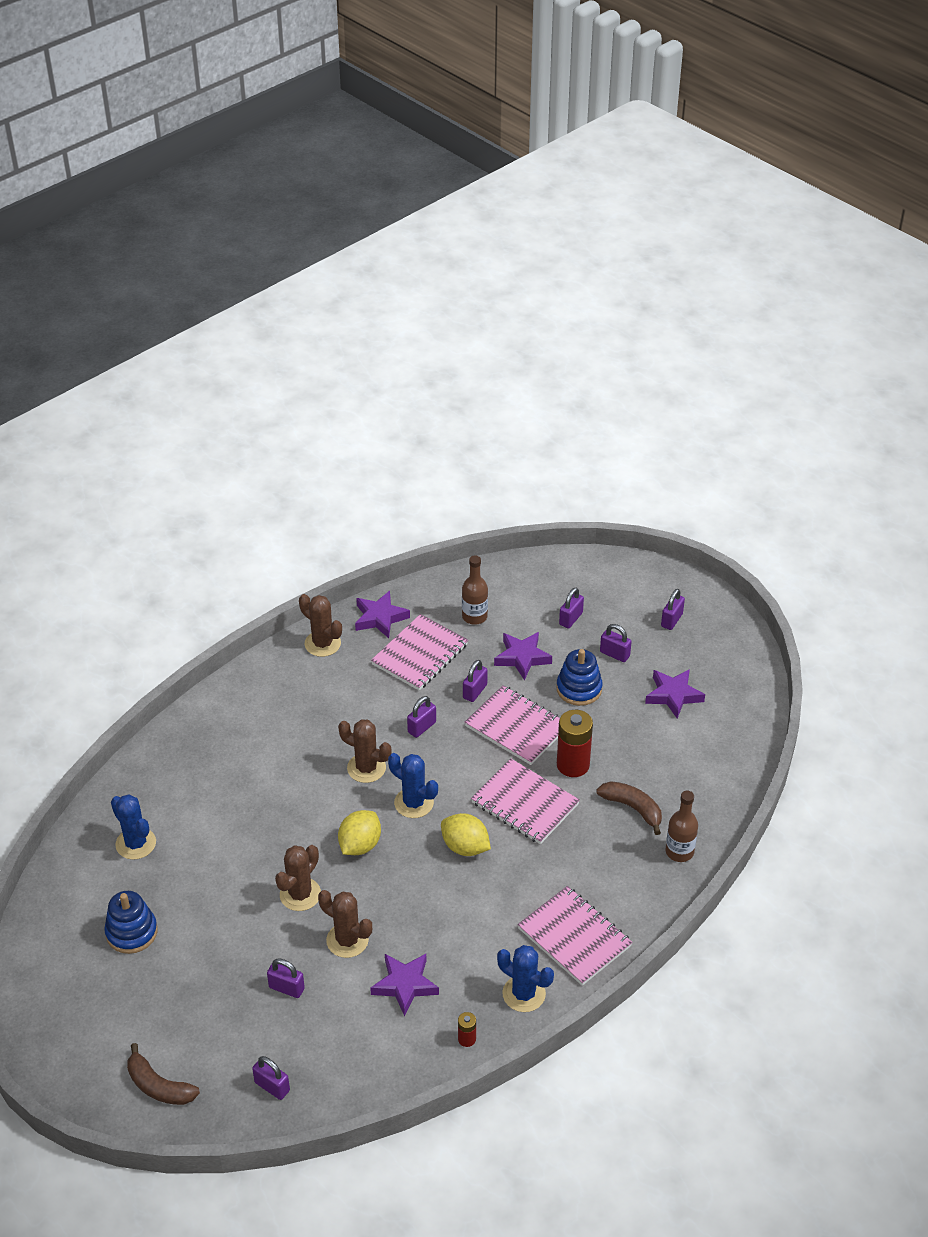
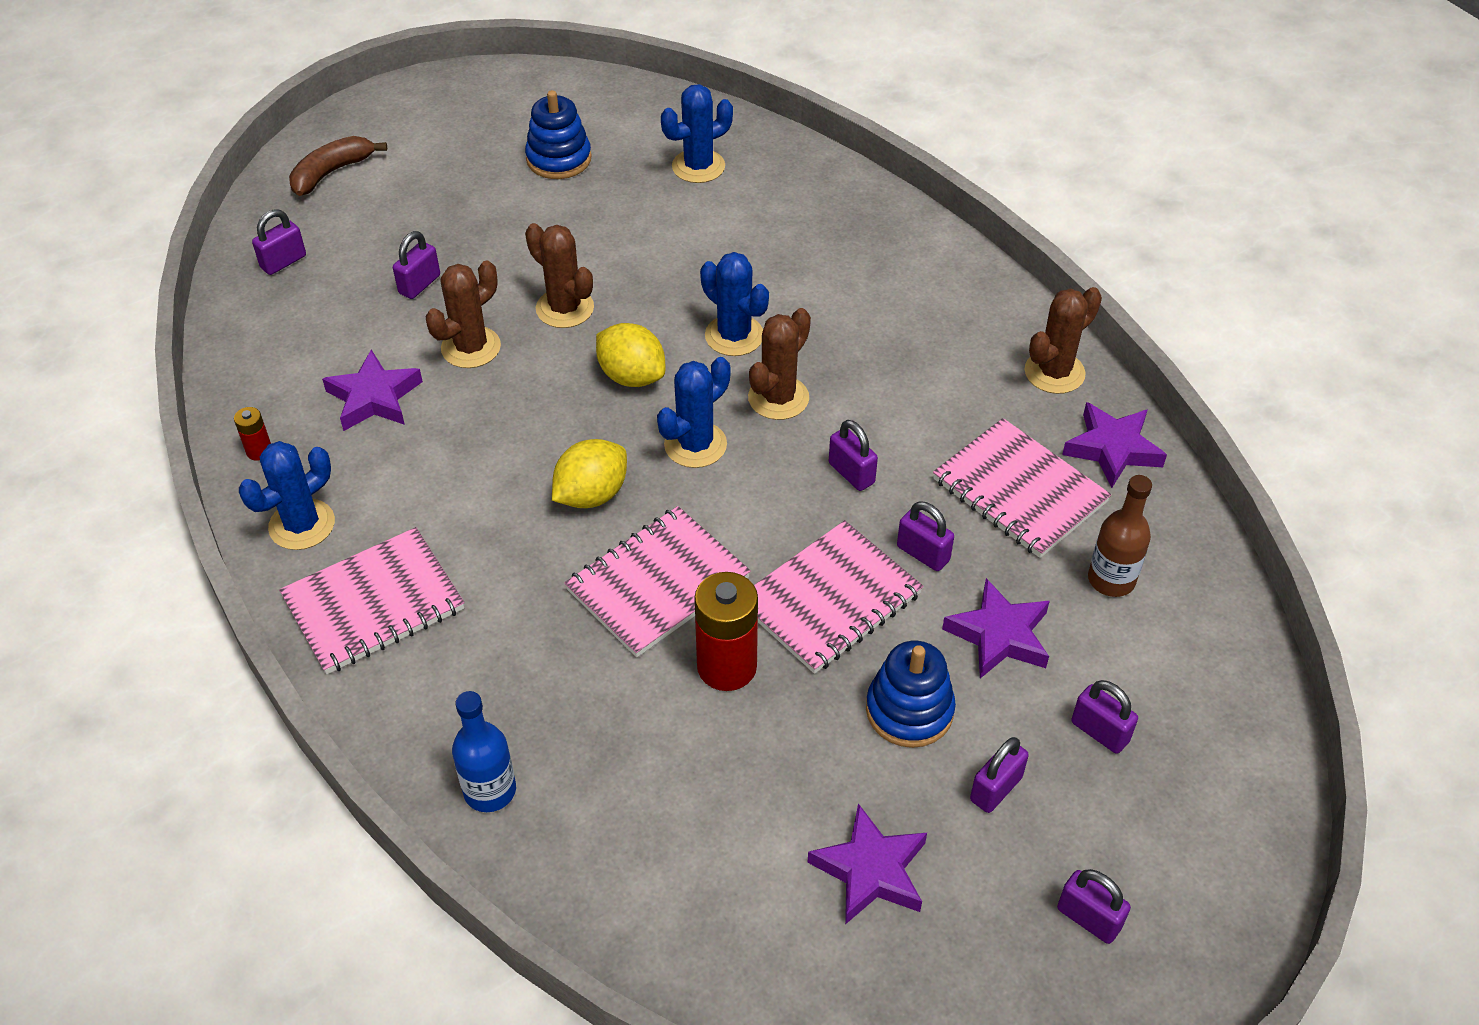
camera: 100 degrees right, 5 degrees up
(313, 797) = (734, 336): none -> blue cactus
(632, 808) = (606, 738): brown banana -> none
(679, 852) = (490, 790): brown bottle -> blue bottle

